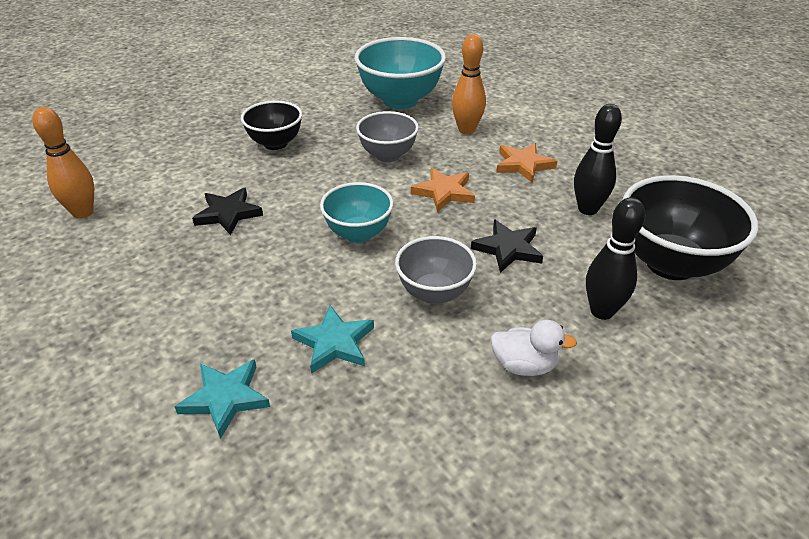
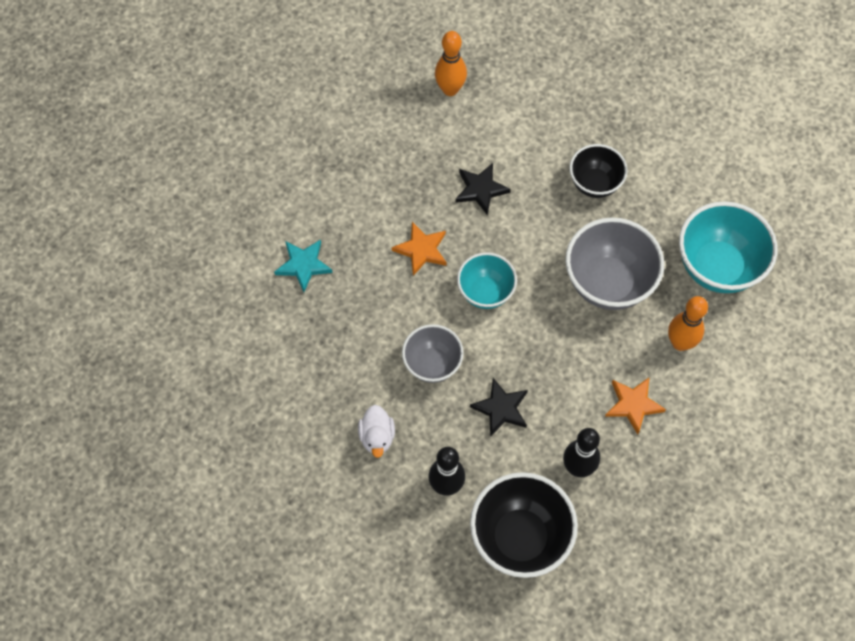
camera: 75 degrees right, 25 degrees up
(334, 342) = (365, 312): turquoise star -> none
(387, 155) = (608, 283): grey bowl -> grey bowl, size x1.63
(444, 192) = (564, 344): orange star -> orange star (421, 250)

